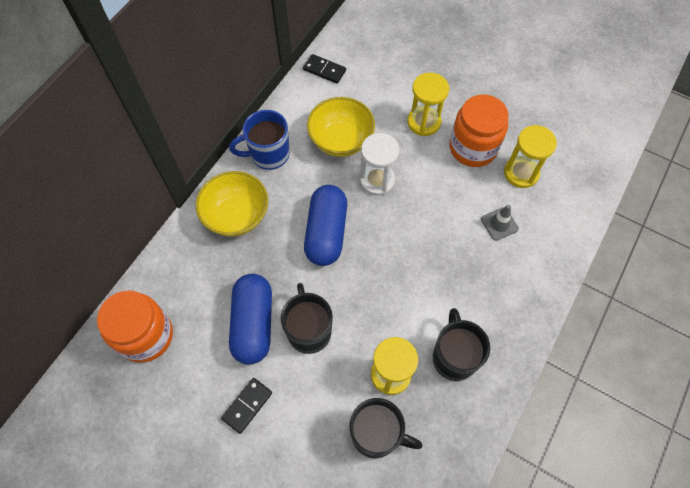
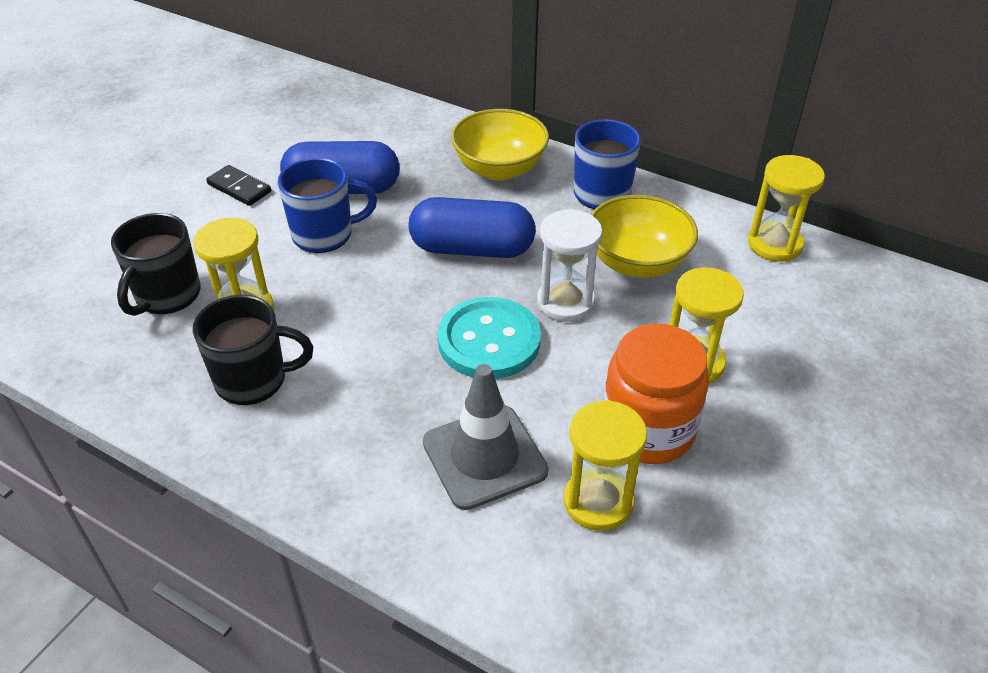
camera: 90 degrees right, 20 degrees down
(146, 336) = (342, 114): orange jar -> none
(309, 330) = (324, 235): black mug -> blue mug
(324, 70) = (774, 244): black domino -> yellow hourglass
(412, 222) = (489, 341): none -> turquoise button
(499, 224) = (484, 457): grey traffic cone -> grey traffic cone, size x1.87

